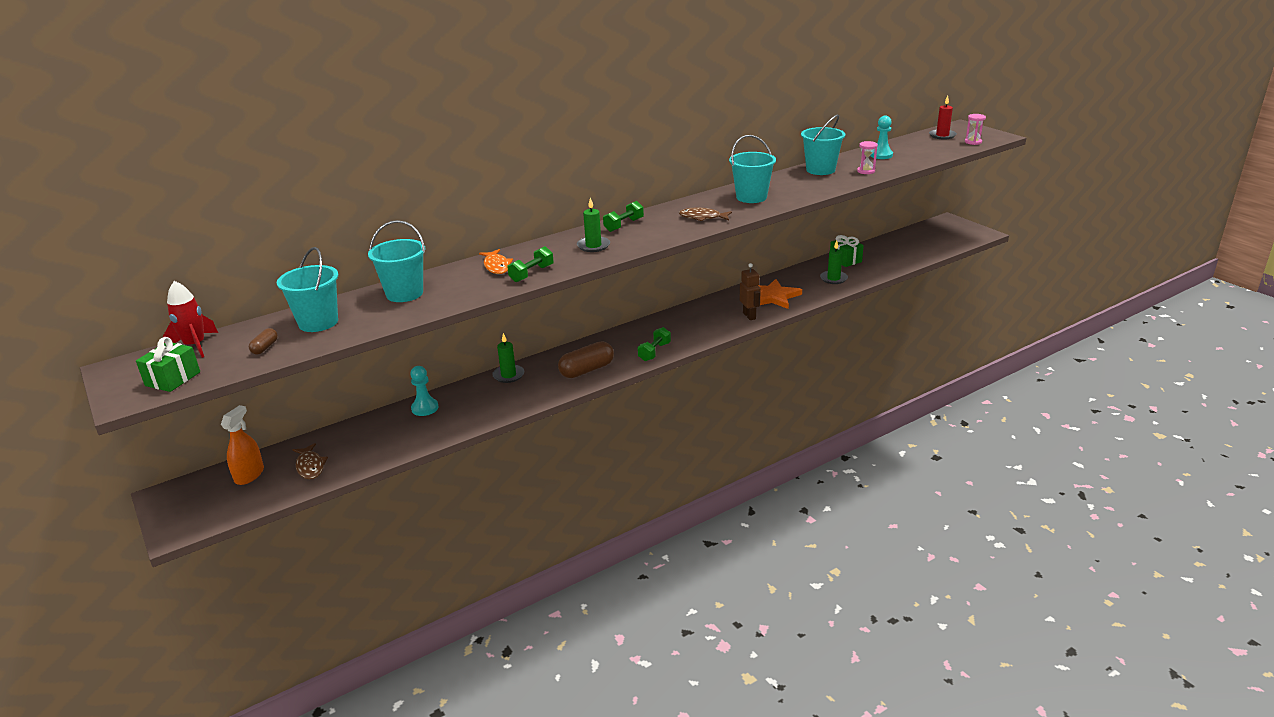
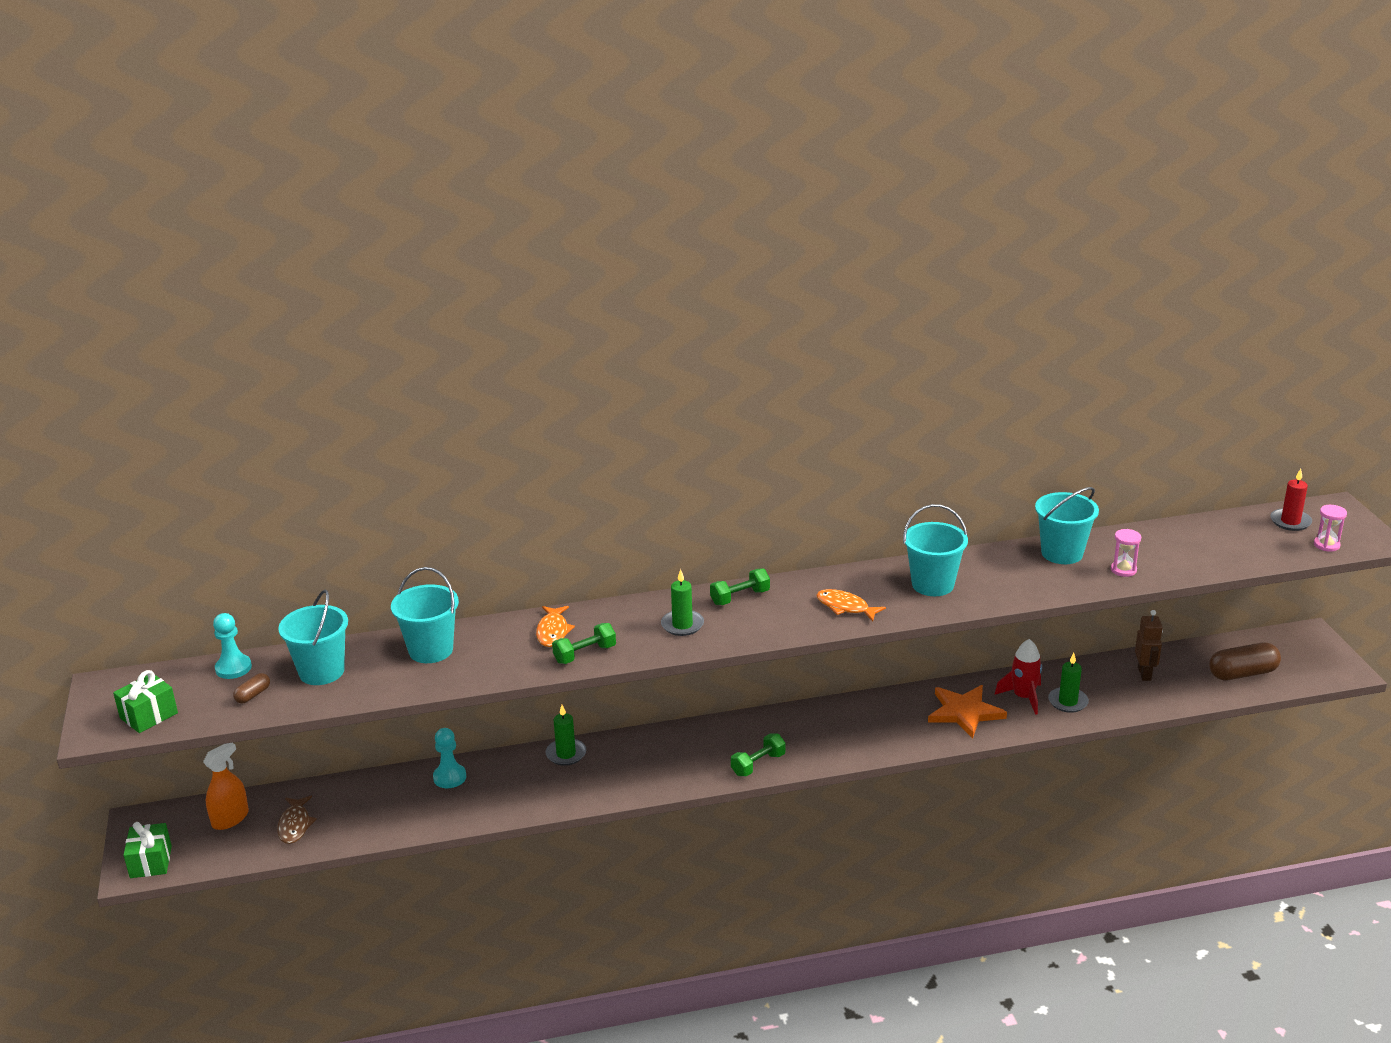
camera: 20 degrees right, 0 degrees up
(195, 345) = (188, 673): red rocket -> red rocket (1023, 697)
(587, 370) = (661, 771): brown capsule -> brown capsule (1242, 673)
(702, 217) = (845, 607): brown fish -> orange fish
(749, 316) = (913, 737): brown robot -> brown robot (1144, 674)
(845, 260) = (1106, 673): green gift -> green gift (151, 862)
(881, 155) = (1169, 543): turquoise pawn -> turquoise pawn (233, 668)

